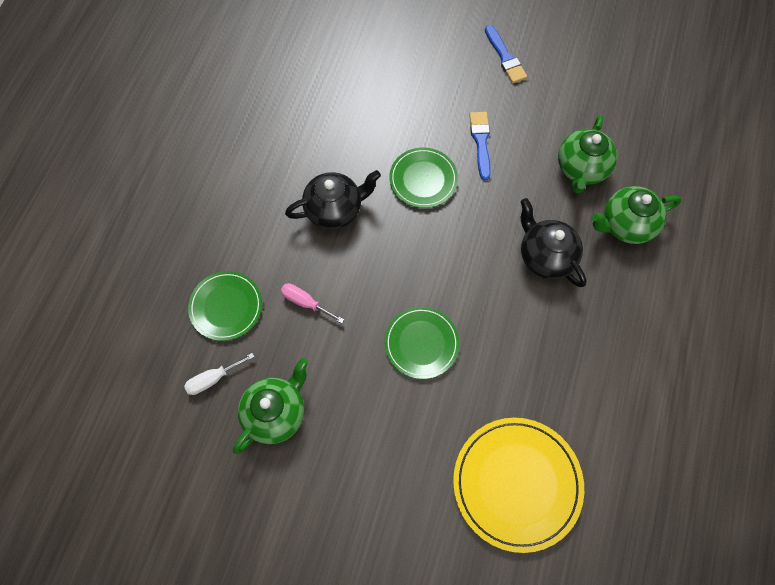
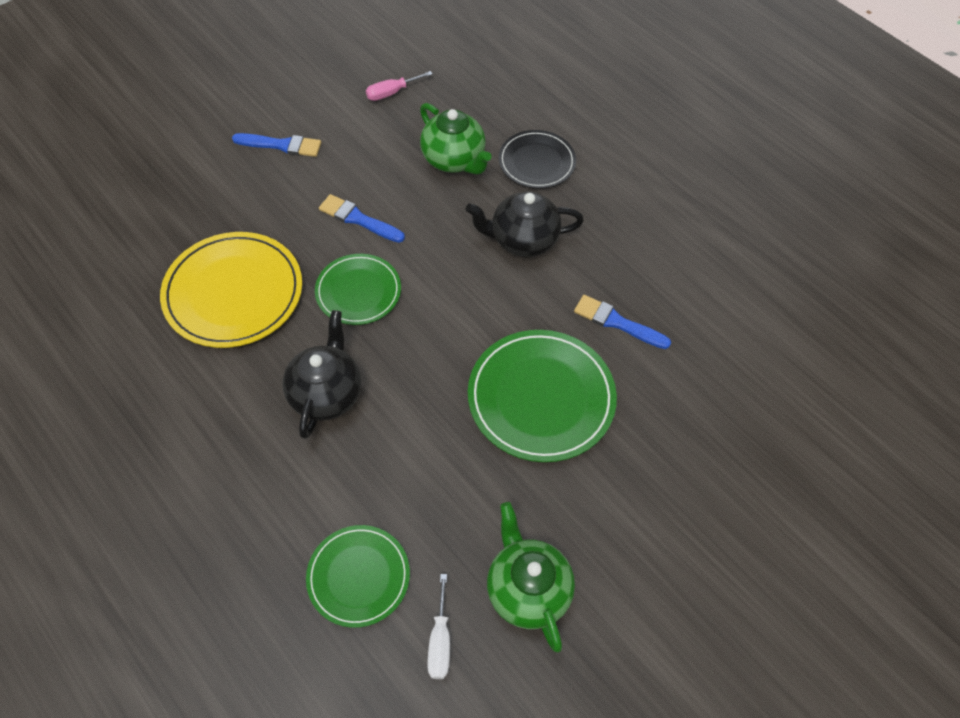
camera: 60 degrees left, 10 degrees down
(305, 302) = (416, 485): pink screwdriver -> pink screwdriver (391, 93)
(421, 343) = (541, 398): green plate -> green plate, size x1.61
(517, 483) = (737, 398): yellow plate -> yellow plate (233, 293)
(521, 362) = (617, 322): none -> blue brush
(626, 225) = (536, 162): green teapot -> black plate

